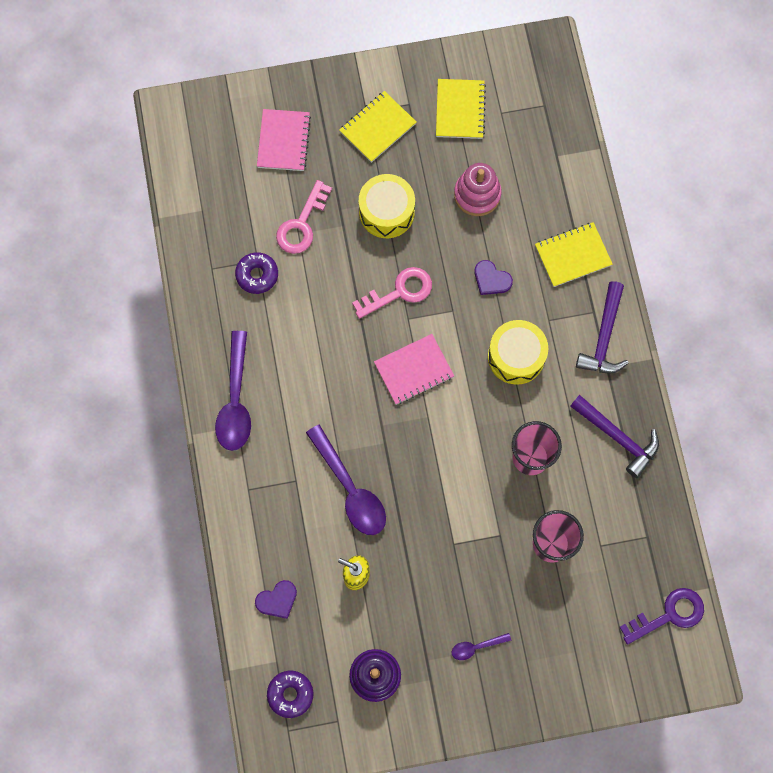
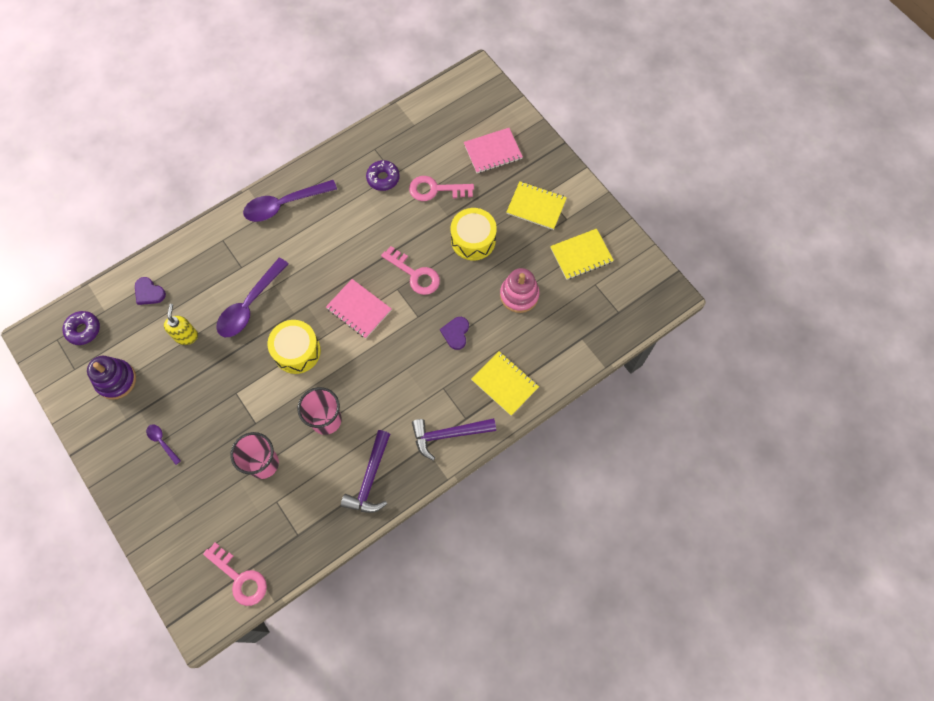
camera: 65 degrees right, 5 degrees down
(516, 356) = (402, 376): yellow drum -> yellow drum (297, 351)
(669, 614) = (240, 578): purple key -> pink key

